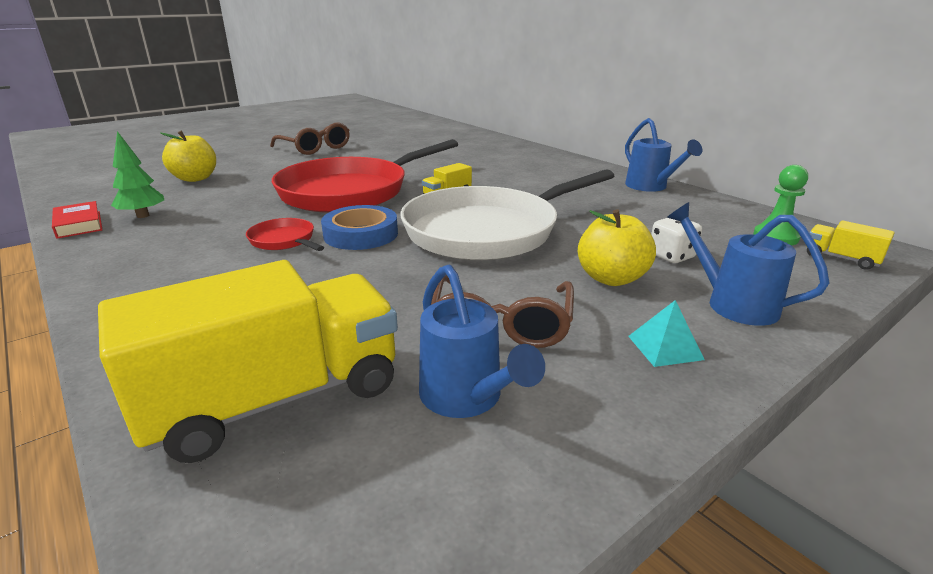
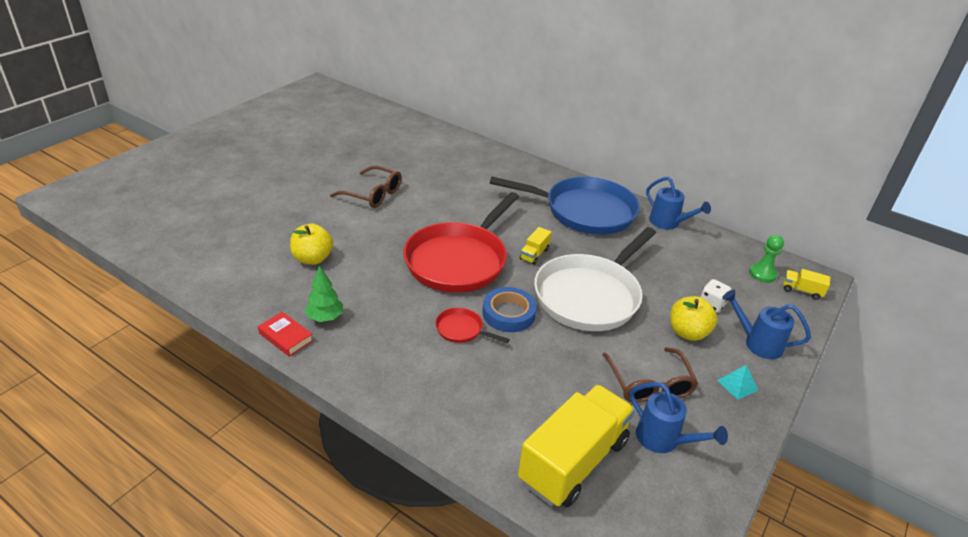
camera: 20 degrees left, 10 degrees up
(542, 172) = (584, 211): none -> blue pan

